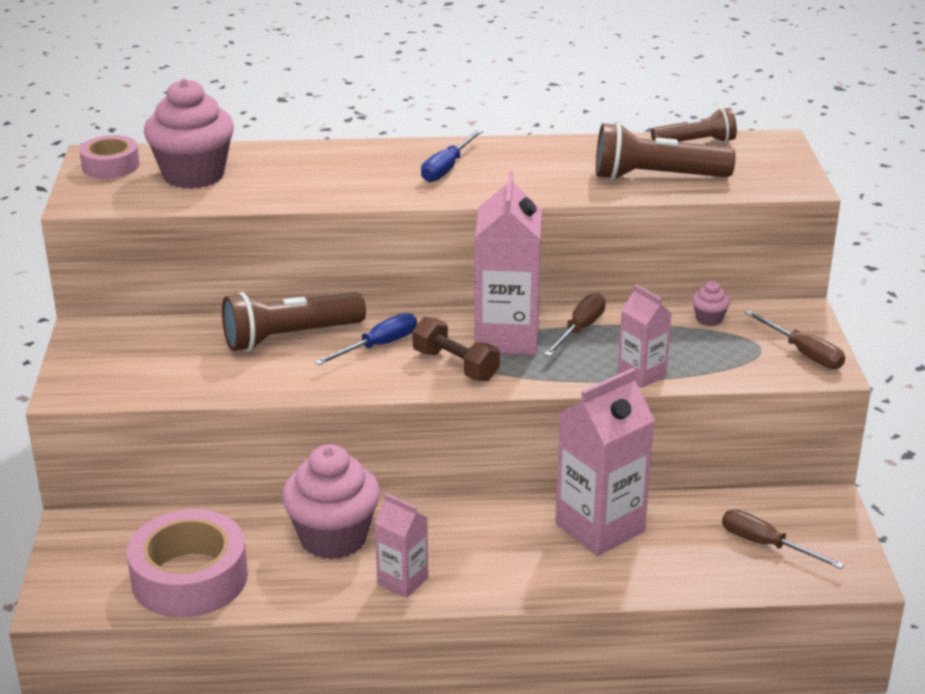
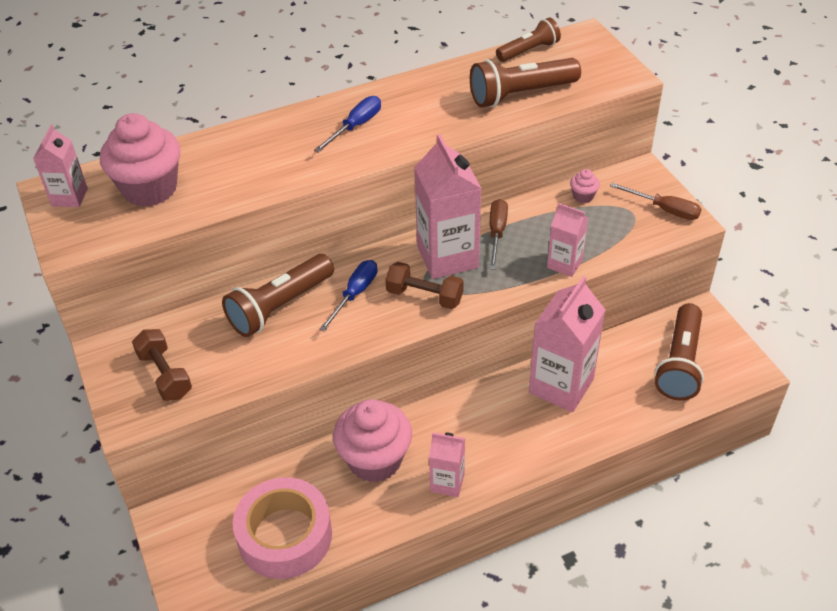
camera: 20 degrees left, 15 degrees up
(110, 165) = (69, 197): pink tape -> pink carton
(130, 365) = (165, 375): none -> brown dumbbell
(447, 168) = (356, 126): blue screwdriver -> blue screwdriver turned 150 degrees counterclockwise
(766, 544) = (679, 363): brown screwdriver -> brown flashlight

